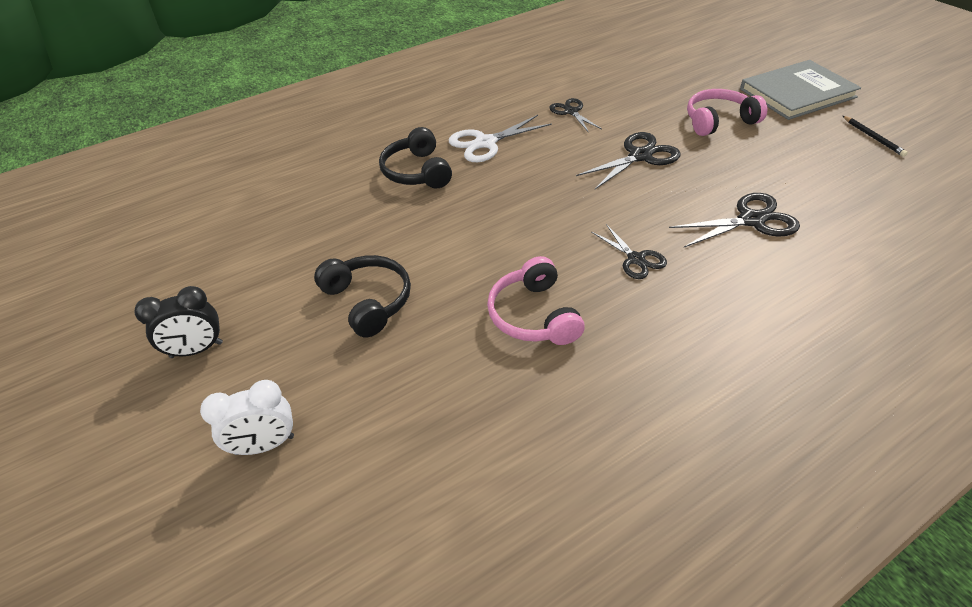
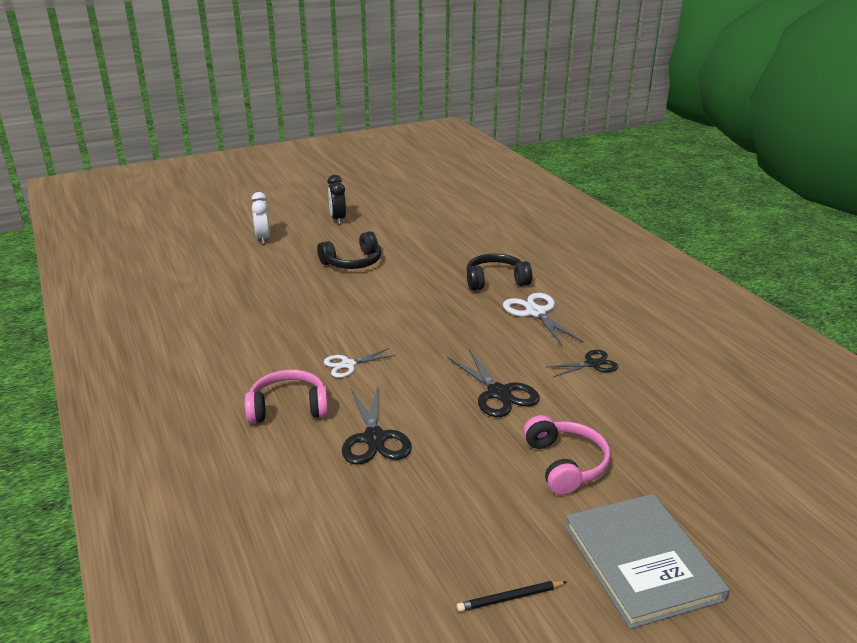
camera: 95 degrees right, 15 degrees down
(533, 315) = (310, 315): pink headphones -> pink headphones (288, 407)
(636, 259) = (348, 365): black scissors -> white scissors

